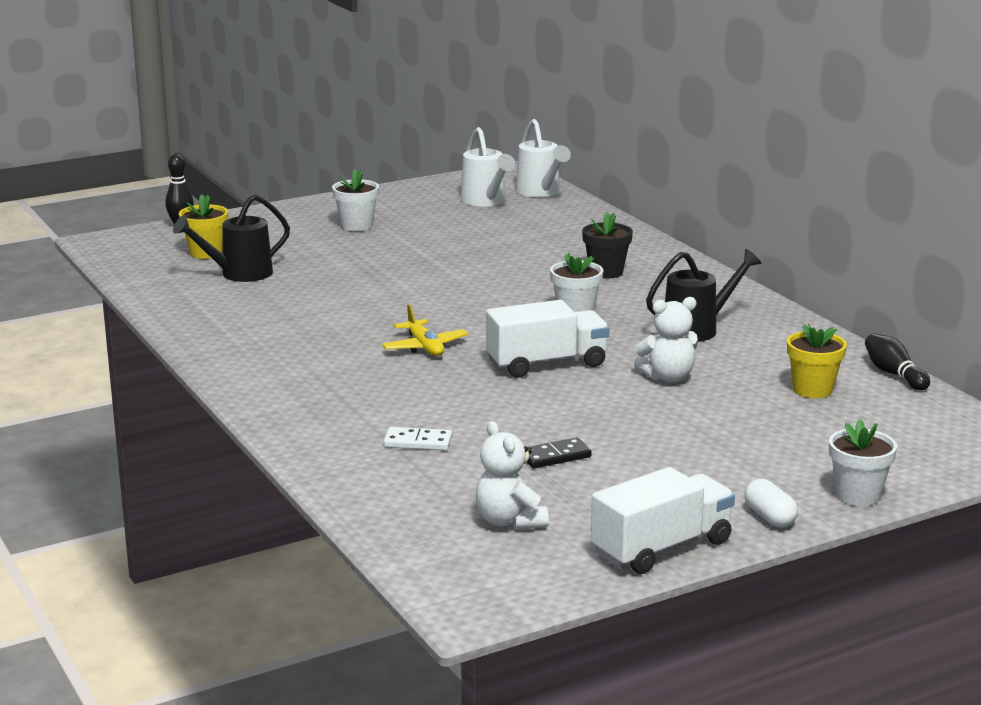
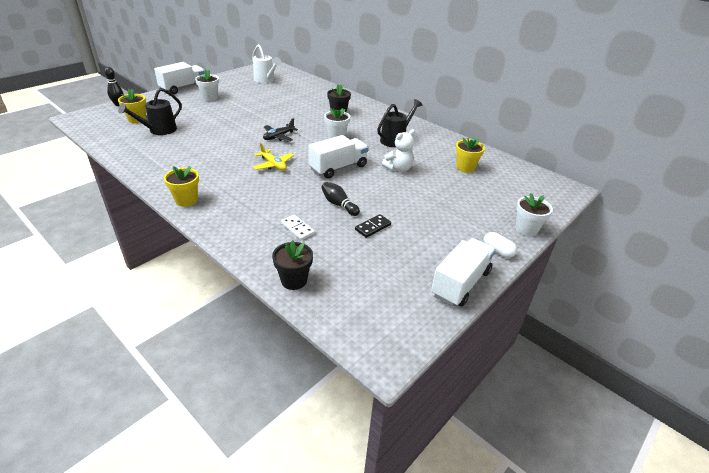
camera: 20 degrees left, 15 degrees up
(247, 382) = (186, 200): none -> yellow flower pot
(312, 205) = (183, 88): none -> white truck
(375, 505) = (294, 280): none -> black flower pot
(418, 442) = (297, 228): white domino -> white domino turned 60 degrees clockwise
(458, 303) = (278, 137): none -> black plane
(509, 521) = (373, 278): white teddy bear -> none
(540, 192) = (288, 74): white watering can -> none
(894, 374) = (492, 154): black bowling pin -> black bowling pin (339, 204)

